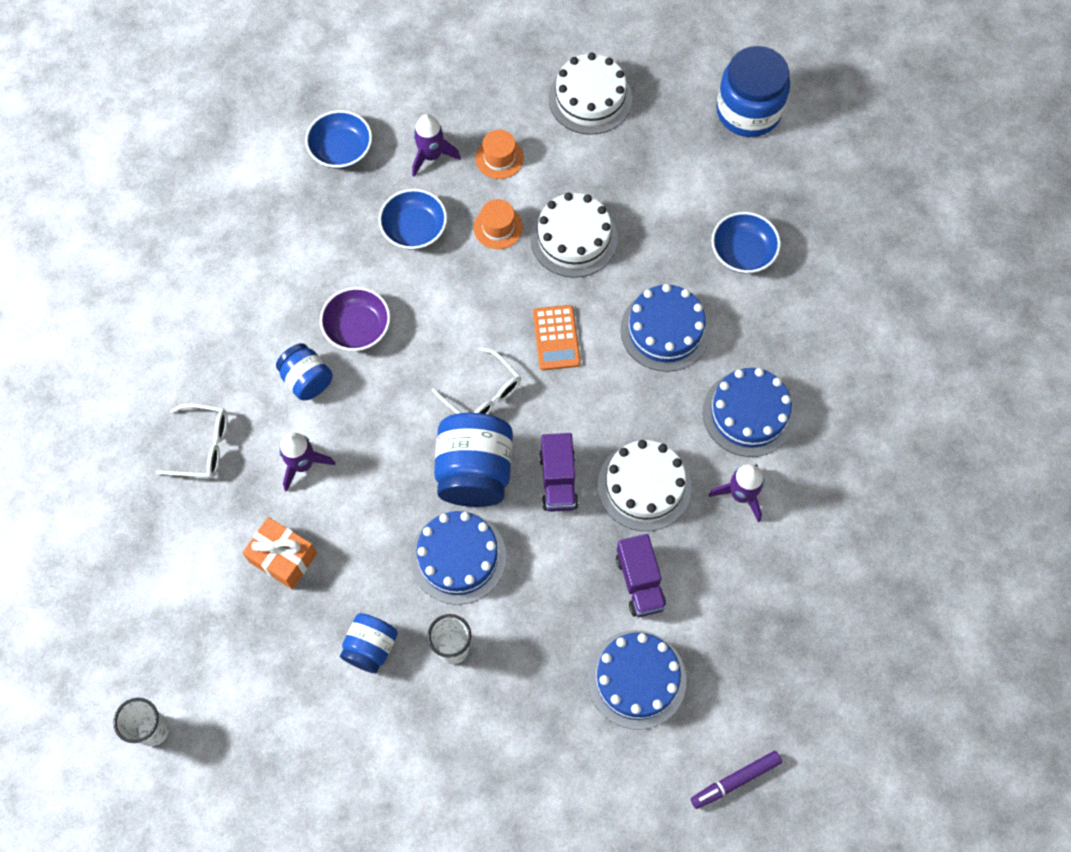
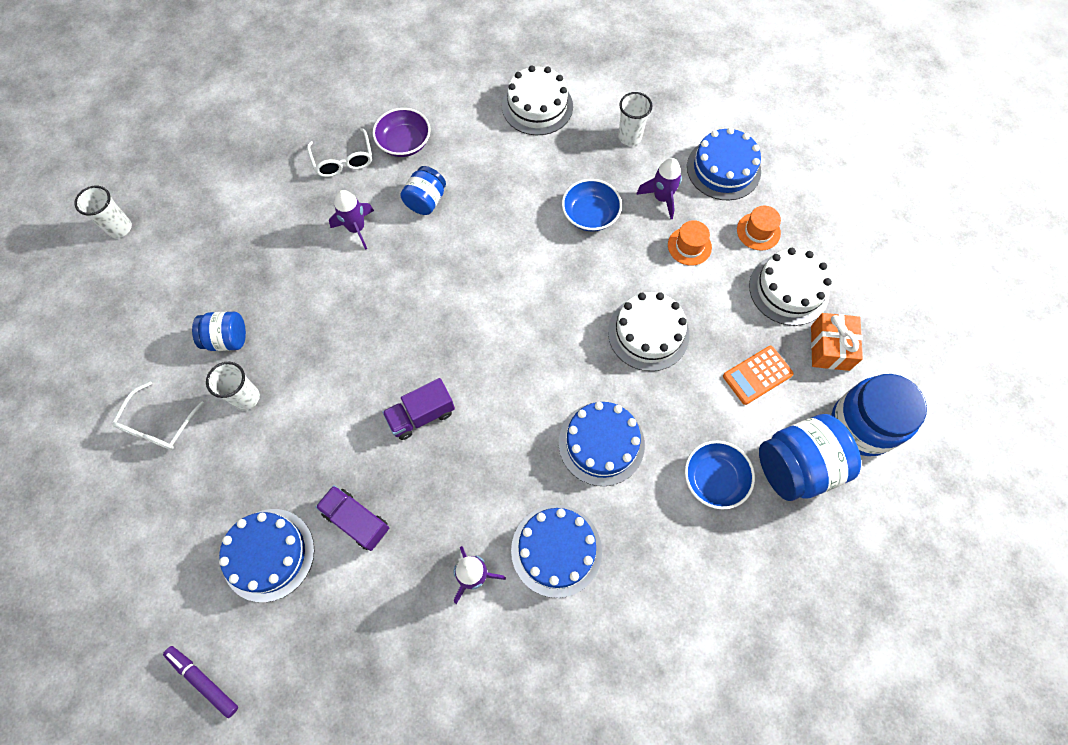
camera: 65 degrees right, 0 degrees up
(283, 558) = (277, 249): orange gift -> orange gift (829, 348)
(341, 150) = (629, 137): blue bowl -> white cup
(357, 328) = (485, 214): purple bowl -> purple bowl (404, 143)
(458, 557) = (324, 368): blue cake -> blue cake (723, 169)
(474, 472) = (401, 349): blue jar -> blue jar (796, 466)
(483, 395) = (471, 326): white glasses -> white glasses (158, 425)
(498, 227) = (626, 272): orange hat -> orange hat (758, 231)
(556, 338) = (549, 359): orange calculator -> orange calculator (757, 375)
(640, 582) = (356, 521): purple truck -> purple truck turned 75 degrees clockwise
(644, 486) = (446, 487): white cake -> white cake (537, 106)

